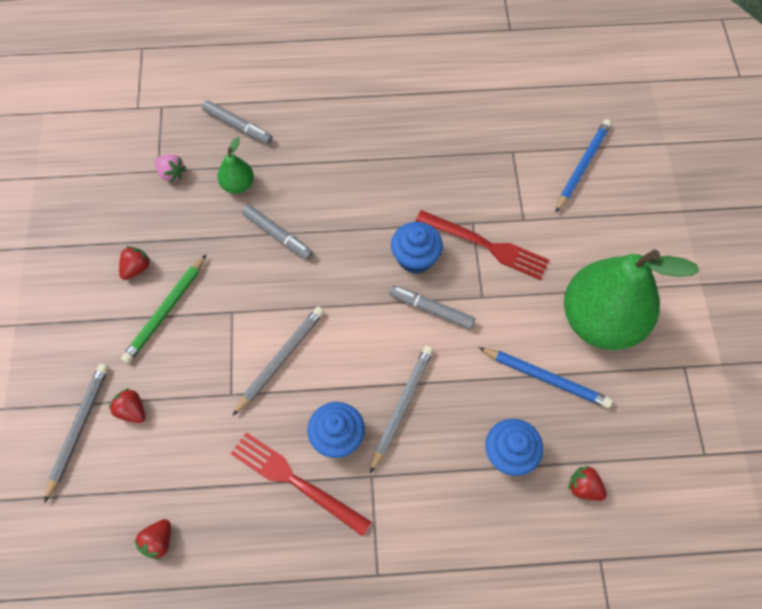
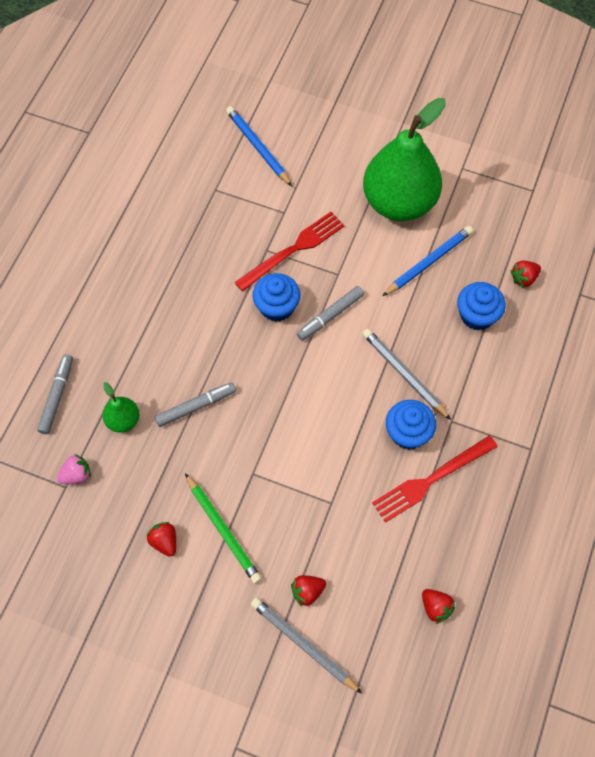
camera: 65 degrees left, 0 degrees up
(238, 126) = (57, 396): grey marker -> grey marker turned 45 degrees counterclockwise
(280, 359) = (318, 450): grey pencil -> none

